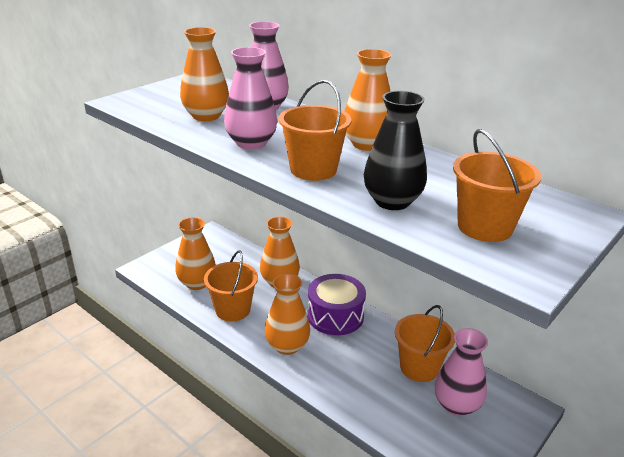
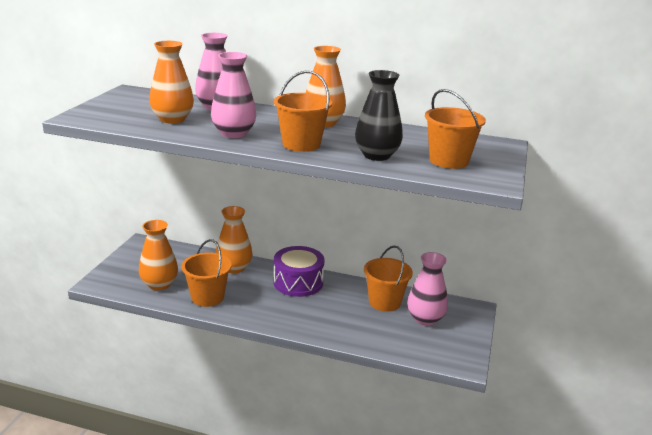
camera: 25 degrees left, 5 degrees down
(287, 346) = (273, 312): orange vase -> none

